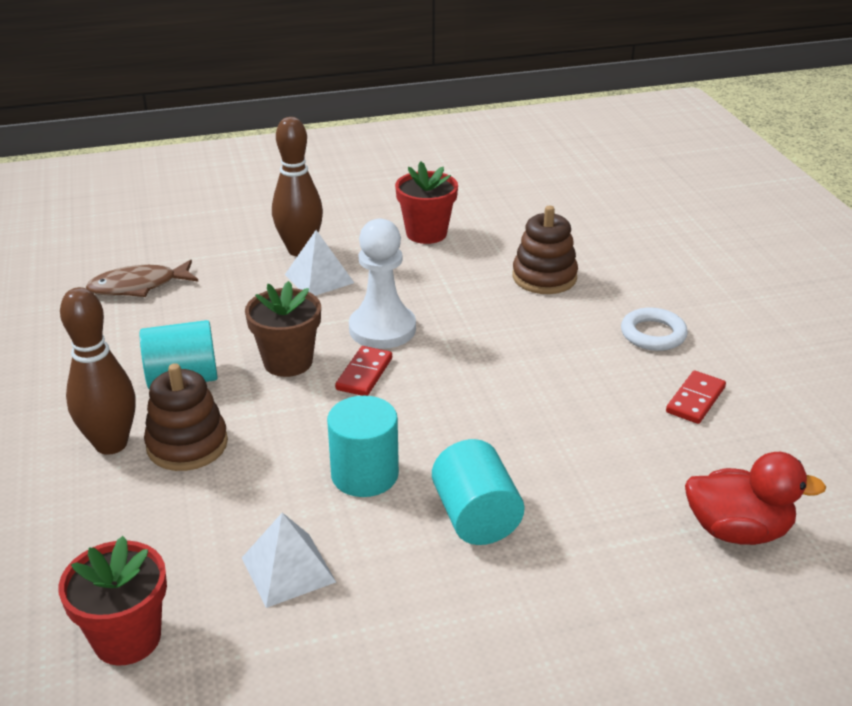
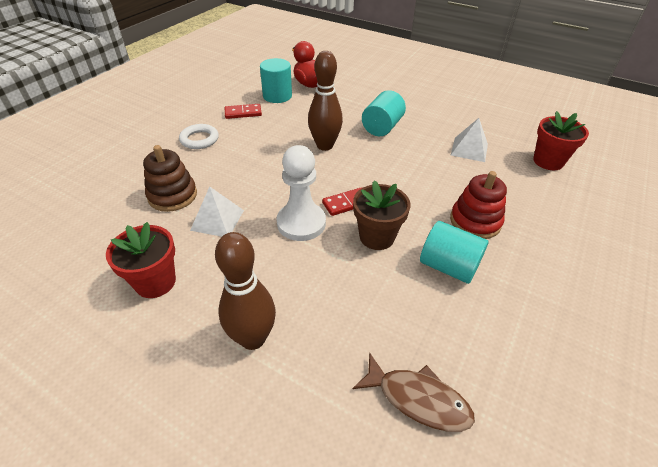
camera: 135 degrees left, 10 degrees up
(111, 444) = (518, 247): brown bowling pin -> brown bowling pin (325, 146)
(187, 445) = (475, 221): brown stacking toy -> red stacking toy
(319, 278) = (280, 293): white pyramid -> white pyramid (217, 220)
(364, 474) = (404, 161): turquoise cylinder -> turquoise cylinder (277, 96)

